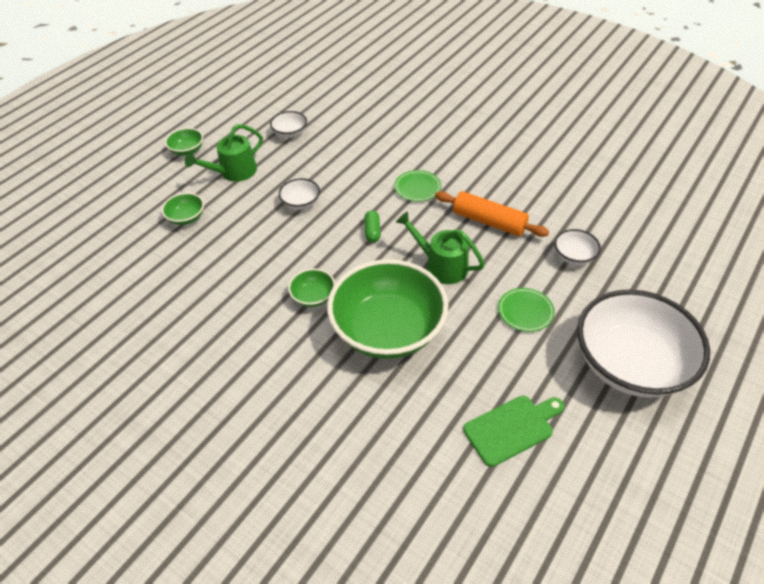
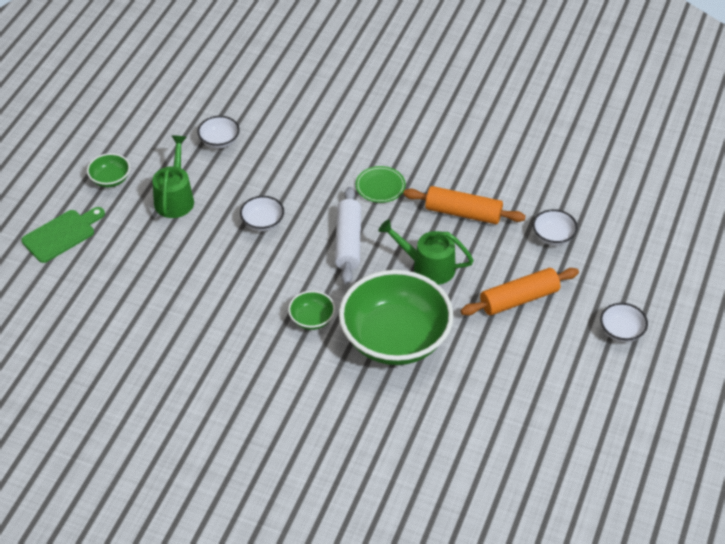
camera: 15 degrees left, 0 degrees up
(186, 218) = (145, 258): green bowl -> none
(233, 172) = (175, 198): green watering can -> green watering can turned 150 degrees clockwise
(372, 231) = (348, 242): green capsule -> white rolling pin
(512, 428) = (529, 405): green cutting board -> green cutting board (61, 234)
(525, 311) = (519, 299): green plate -> orange rolling pin
(630, 364) = (621, 331): white bowl -> white bowl, size x0.42

